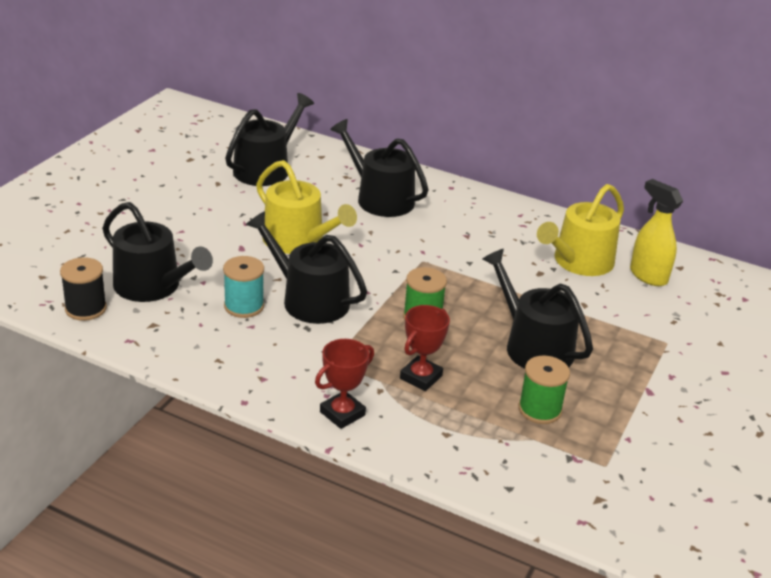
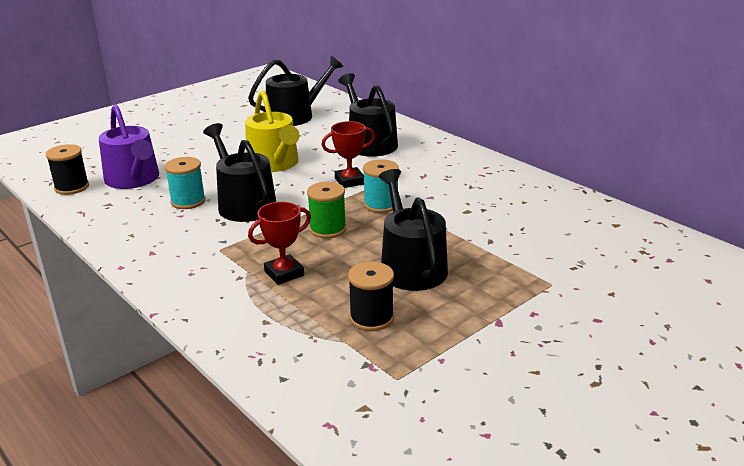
camera: 25 degrees right, 5 degrees down
(153, 286) = (134, 179): black watering can -> purple watering can
(342, 413) = (190, 289): red trophy -> red trophy (350, 181)
(452, 278) = (381, 205): none -> turquoise spool
(540, 409) = (371, 318): green spool -> black spool
(578, 262) = (512, 208): yellow watering can -> none
(648, 276) = (575, 227): yellow spray bottle -> none

